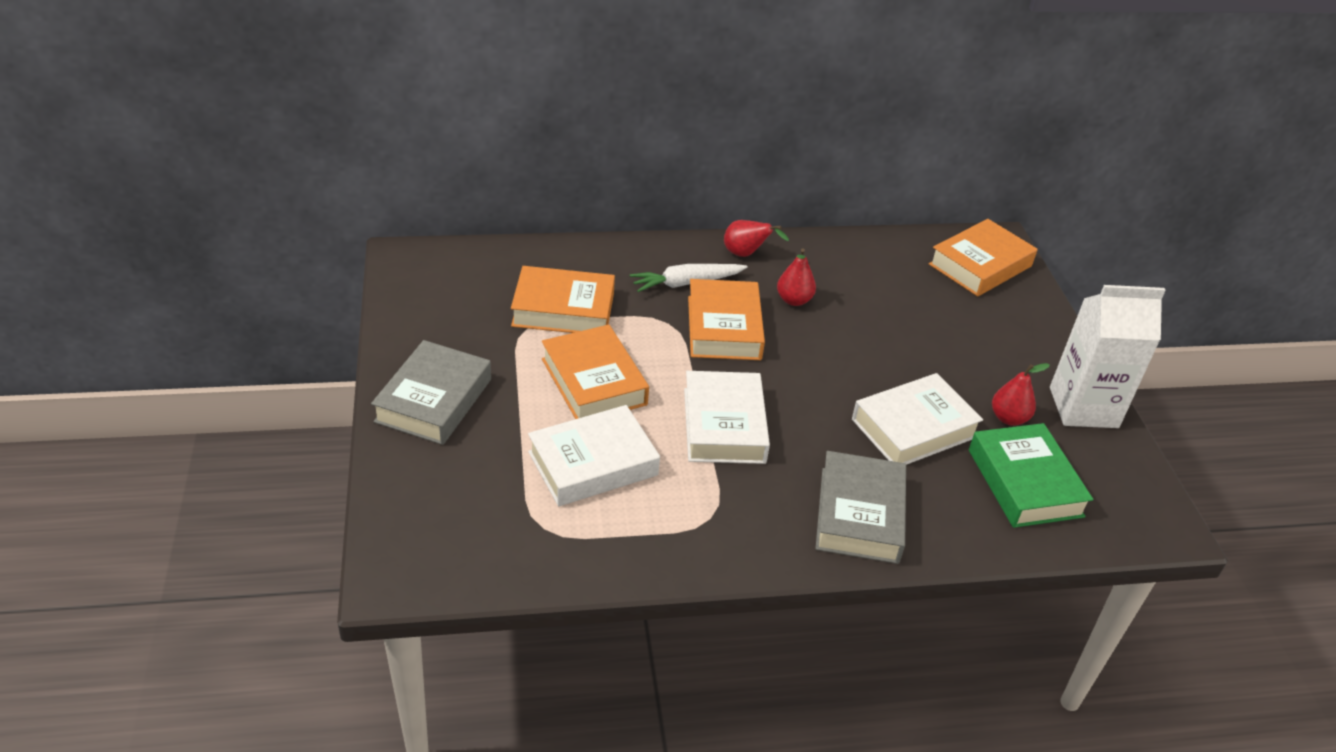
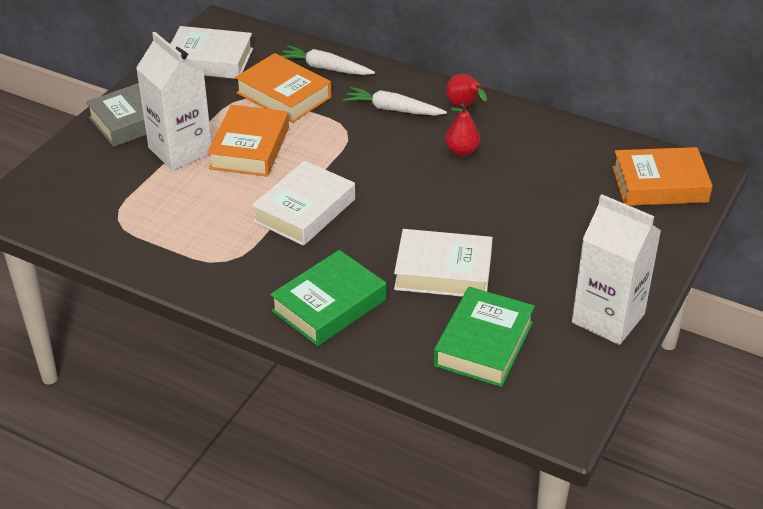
camera: 40 degrees right, 0 degrees up
(523, 416) = (180, 150): none -> white carton
(573, 264) = (325, 68): none -> white carrot
(593, 464) = (190, 196): white book -> white book (210, 60)
(724, 328) = (384, 149): orange book -> none
(859, 515) = (329, 305): grey book -> green book
(1008, 418) = (531, 298): red pear -> none

